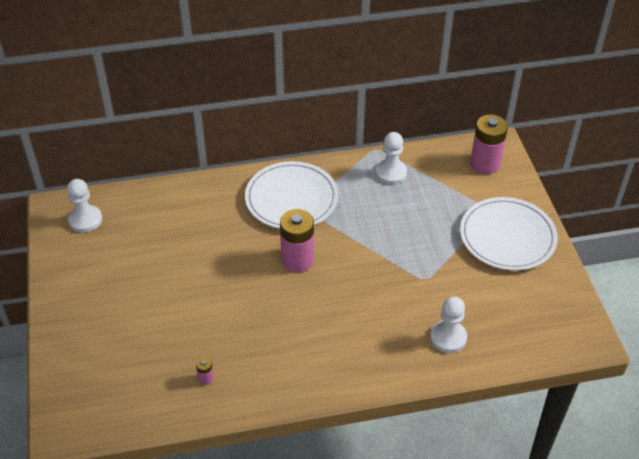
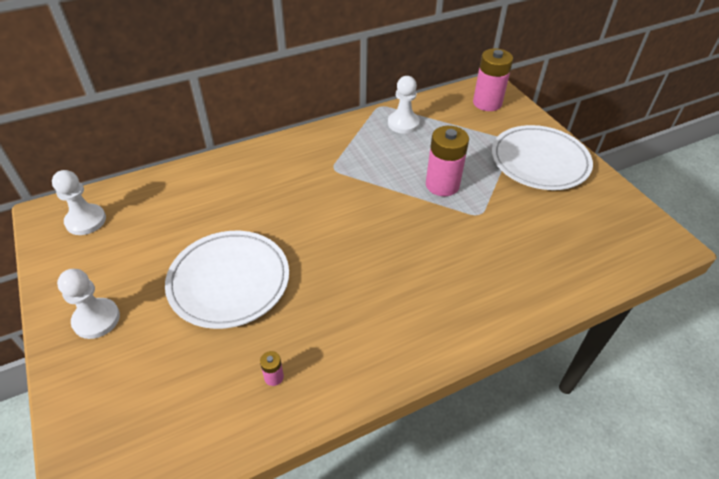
camera: 15 degrees left, 0 degrees up
(291, 199) = (313, 162): white plate -> white plate (229, 281)
(297, 260) = (339, 220): pink battery -> pink battery (442, 185)
(448, 337) = (530, 269): white pawn -> white pawn (96, 319)

